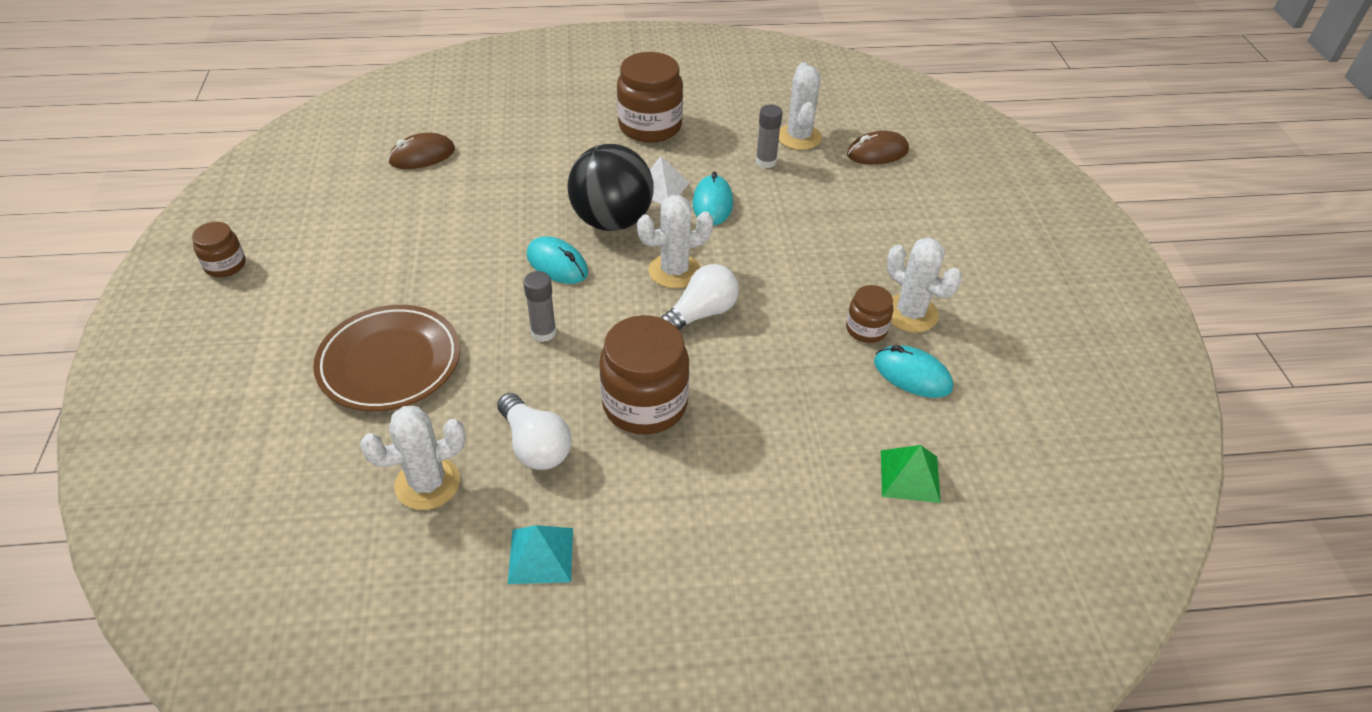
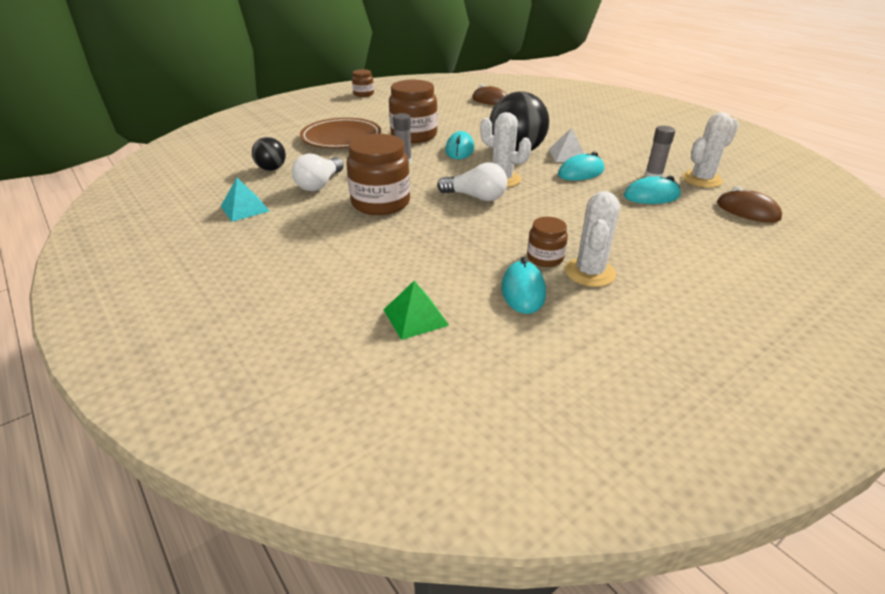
camera: 60 degrees right, 10 degrees down
(427, 483) = (271, 169): white cactus -> black ball
(650, 126) = (616, 137): brown jar -> brown jar (414, 135)
(804, 189) = (651, 196): none -> turquoise mouse

